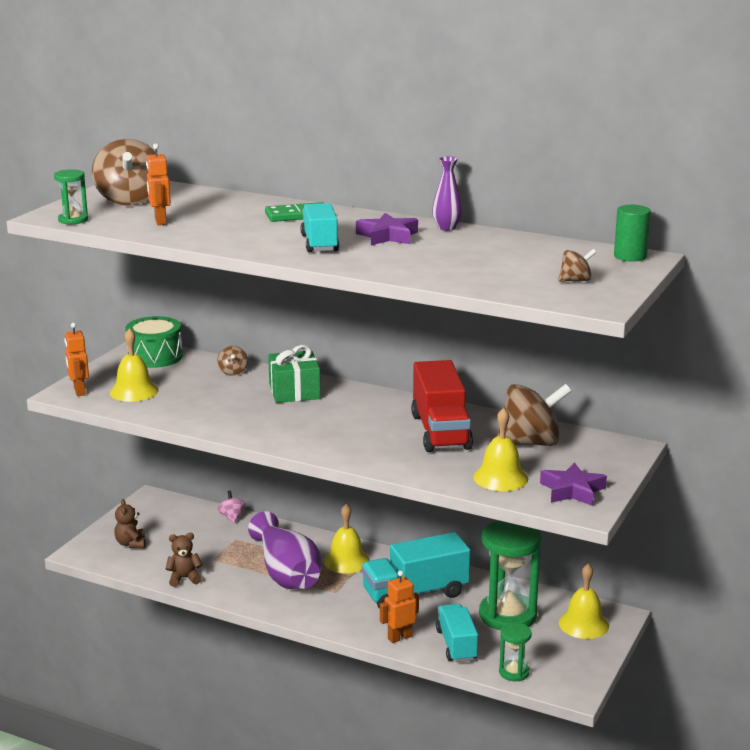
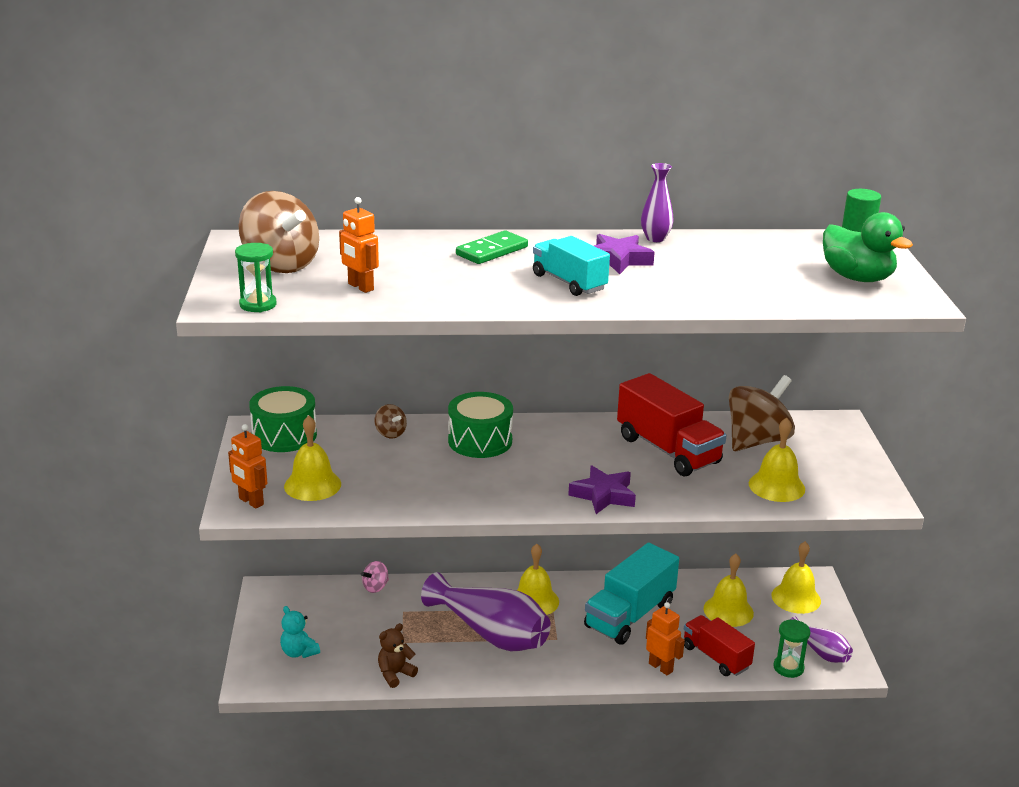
camera: 30 degrees left, 5 degrees up
(131, 544) = (299, 652): brown teddy bear -> turquoise teddy bear
(232, 517) = (375, 587): pink spinning top -> pink spinning top turned 90 degrees counterclockwise
(294, 391) = (480, 441): green gift -> green drum
(399, 637) = (661, 667): orange robot -> orange robot turned 105 degrees clockwise
(456, 645) = (716, 657): turquoise truck -> red truck
(507, 615) = (728, 611): green hourglass -> yellow bell
(558, 670) = (820, 651): none -> purple vase
(572, 490) = (848, 482): purple star -> purple star (603, 495)
(575, 280) = (857, 278): brown spinning top -> green duck

